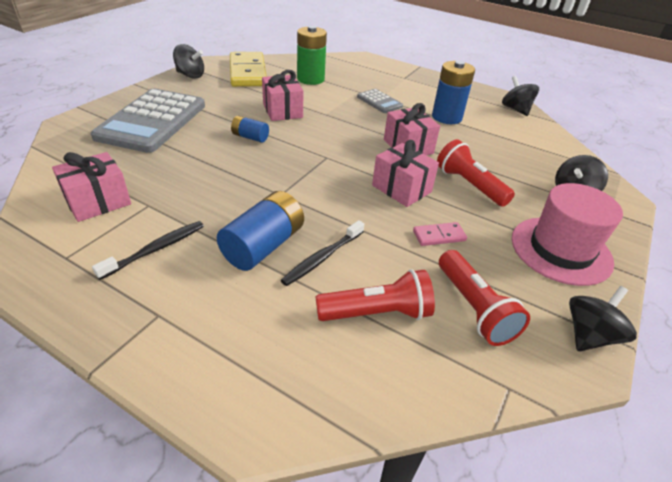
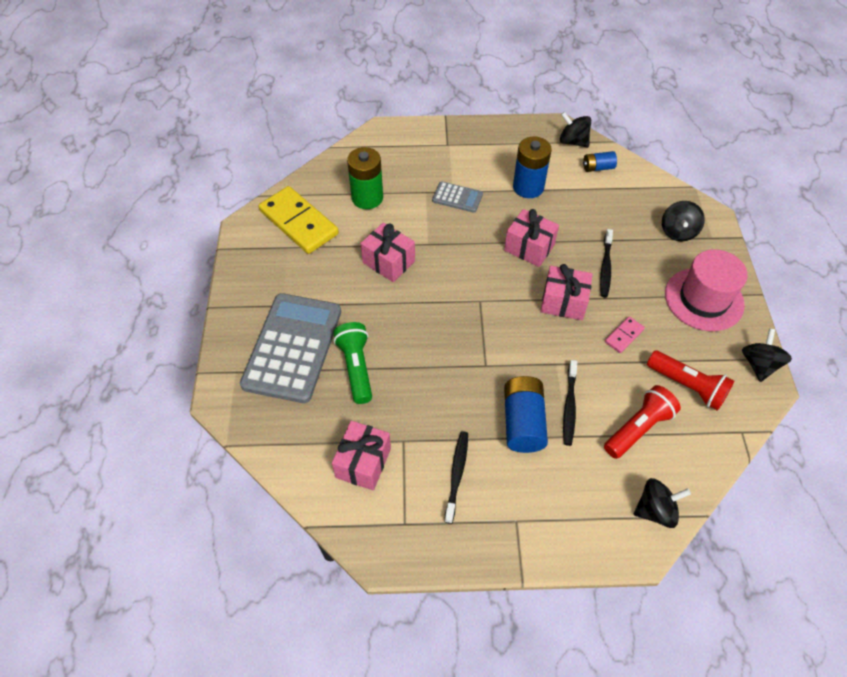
camera: 30 degrees left, 15 degrees up
(152, 121) = (293, 347): grey calculator -> grey calculator turned 150 degrees counterclockwise
(178, 149) = (356, 367): none -> green flashlight
(190, 75) = (249, 260): black spinning top -> black spinning top (655, 510)
(250, 137) = (398, 315): blue battery -> blue battery (598, 168)
(469, 185) = (605, 267): red flashlight -> black toothbrush

